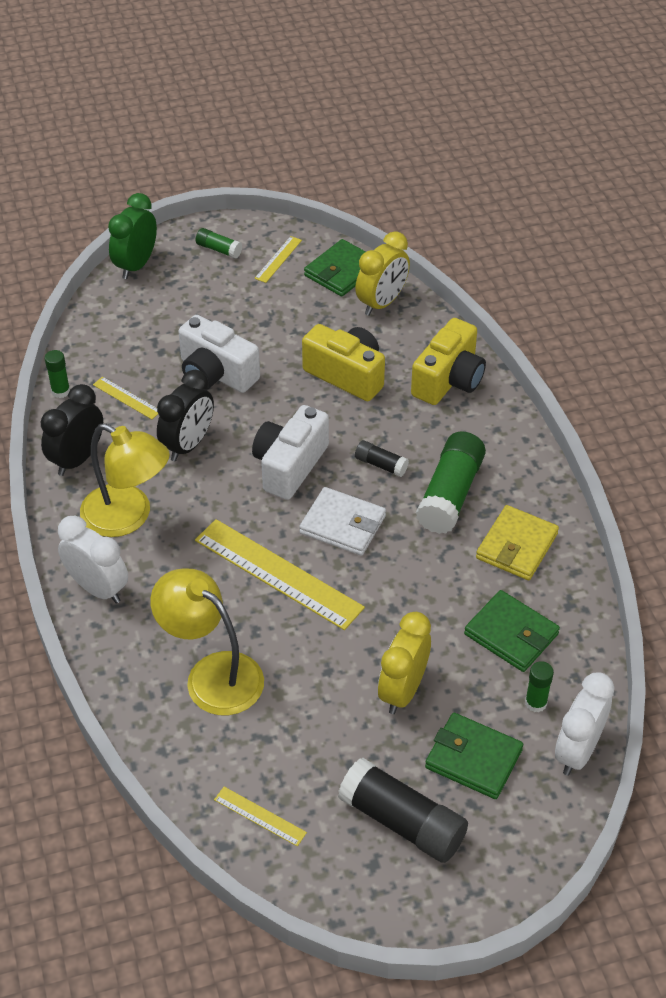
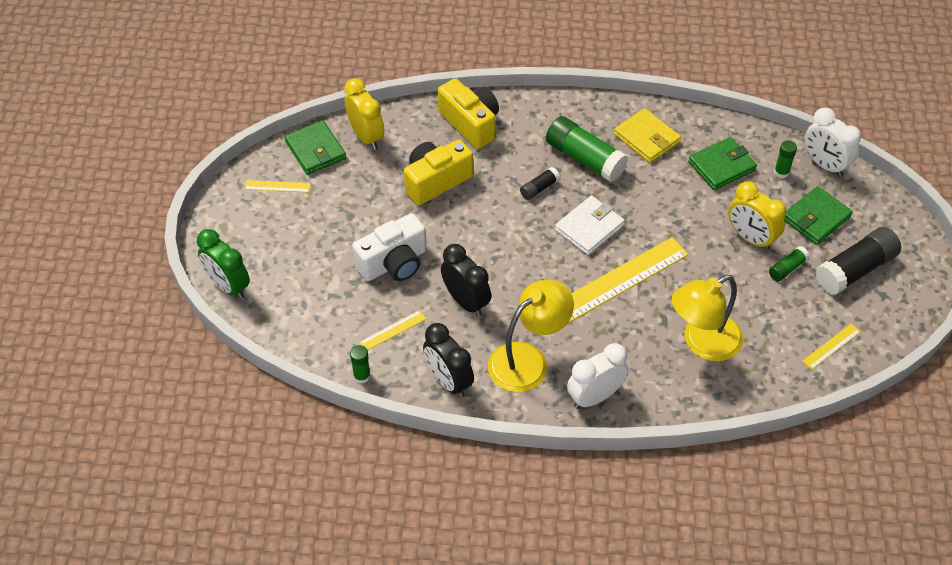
camera: 70 degrees left, 5 degrees up
(219, 249) = (241, 222): green glue stick -> green glue stick (787, 268)
(278, 259) = (277, 186): yellow ruler -> yellow ruler turned 45 degrees counterclockwise
(289, 466) = (517, 243): white camera -> none

